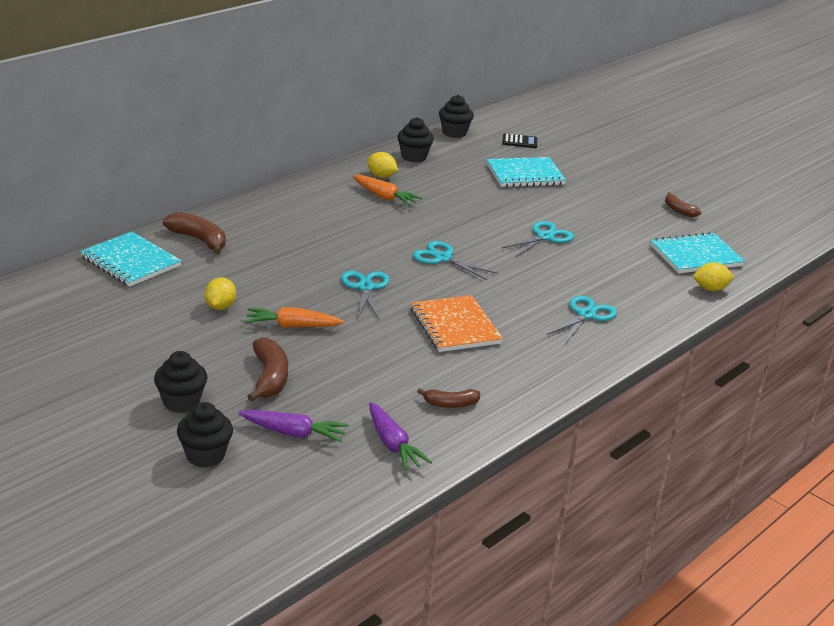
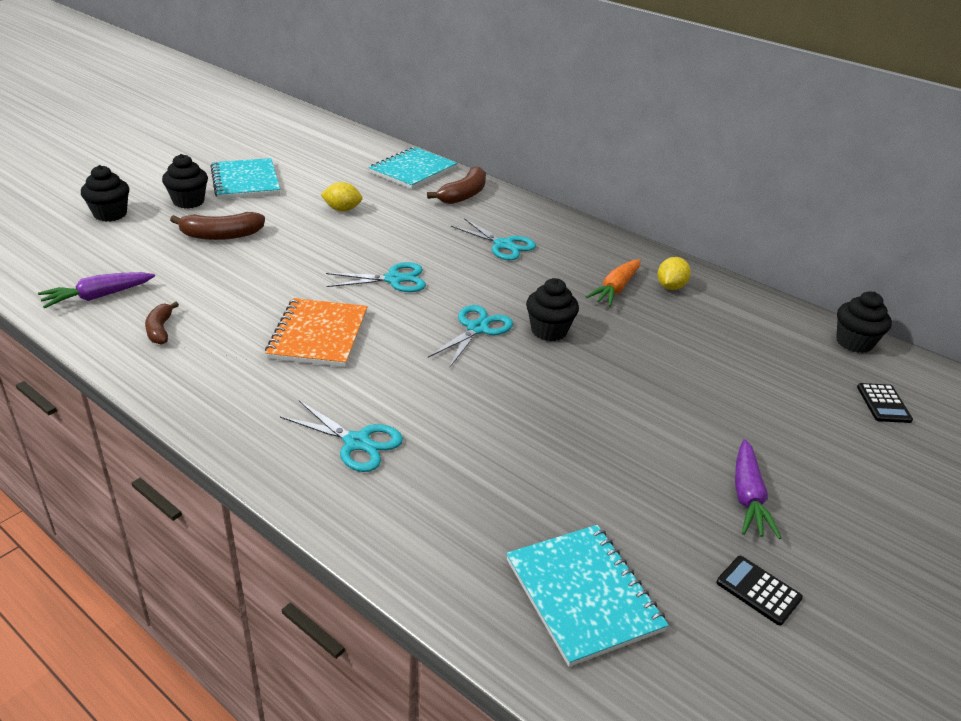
camera: 85 degrees right, 5 degrees up
(292, 326) = (311, 243): orange carrot -> none
(294, 433) = (131, 249): purple carrot -> purple carrot (747, 497)
(414, 157) = (745, 309): black cupcake -> black cupcake (549, 331)
(455, 326) = (318, 335): orange notebook -> orange notebook turned 60 degrees counterclockwise
(525, 174) = (766, 404): turquoise notebook -> turquoise notebook (245, 181)
(545, 237) = (571, 415): turquoise scissors -> turquoise scissors (503, 245)
(679, 210) = (758, 590): brown banana -> black calculator
(710, 289) = (465, 601): yellow lemon -> none

